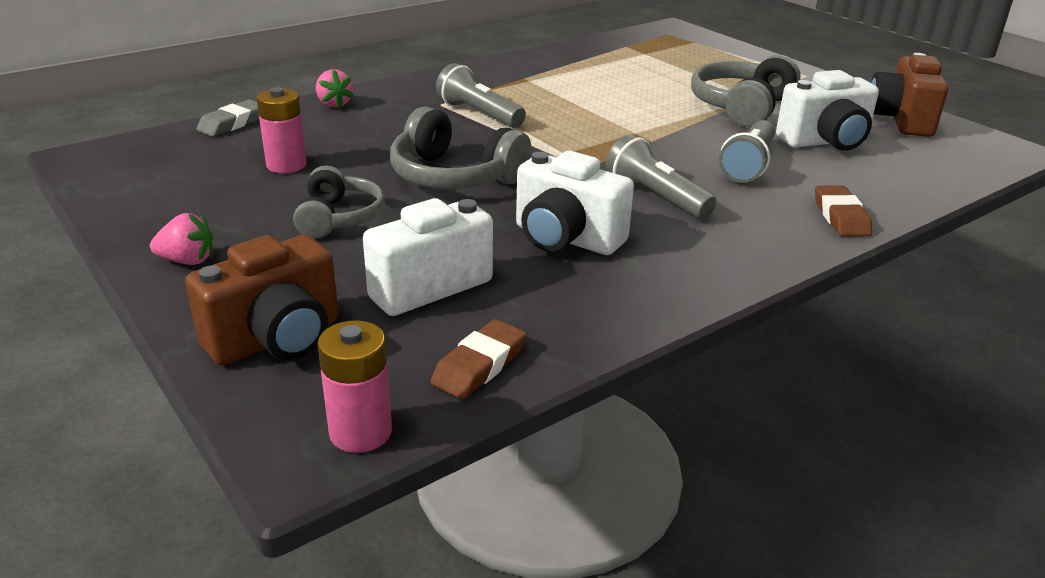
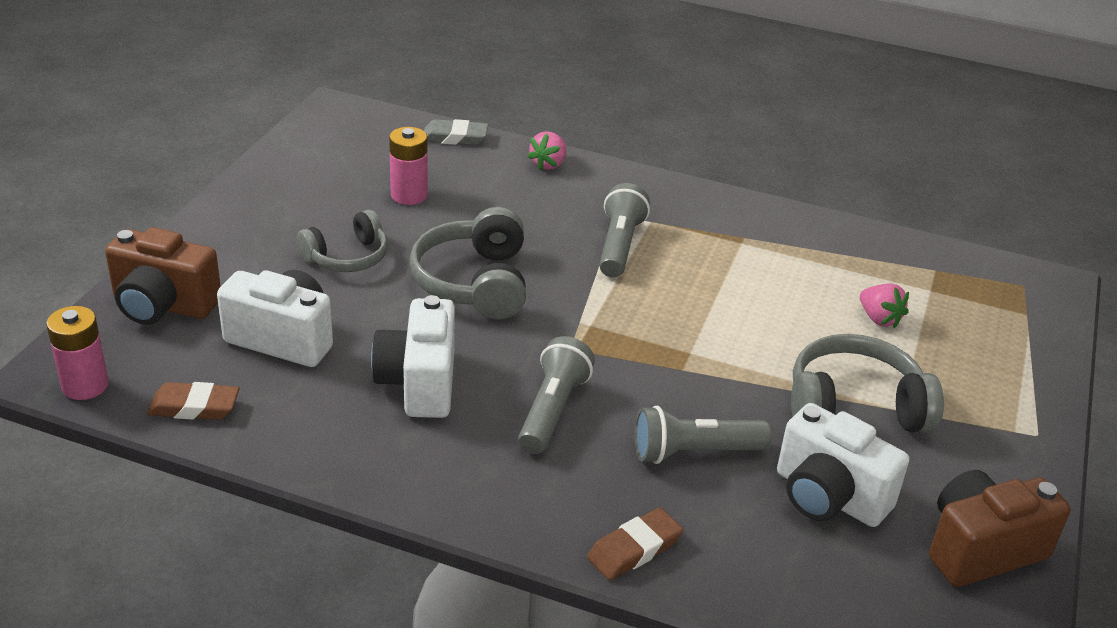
camera: 55 degrees right, 5 degrees up
(188, 261) = (229, 224): pink strawberry -> pink strawberry (879, 319)

